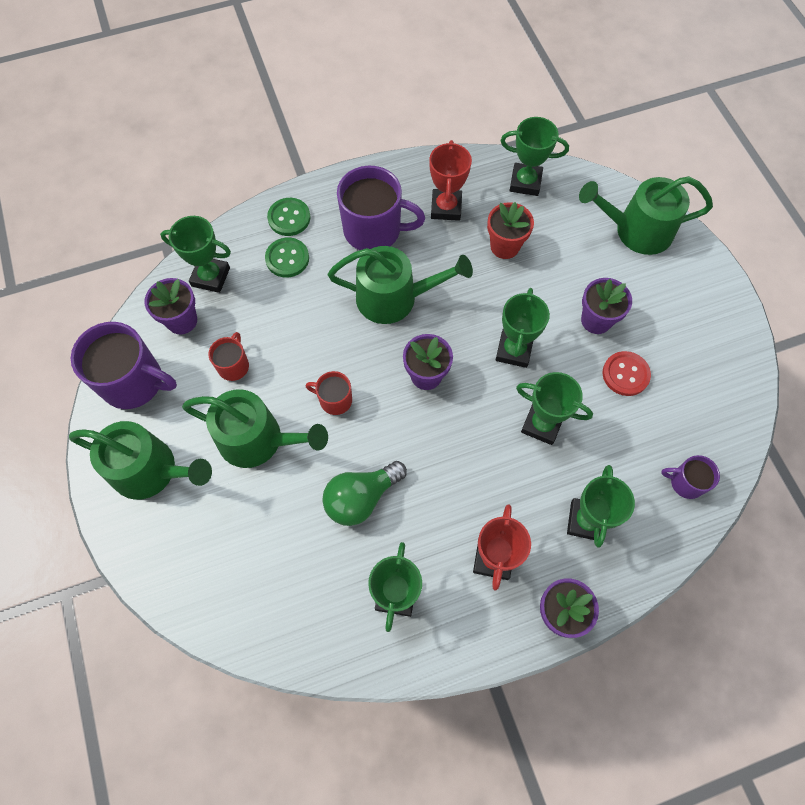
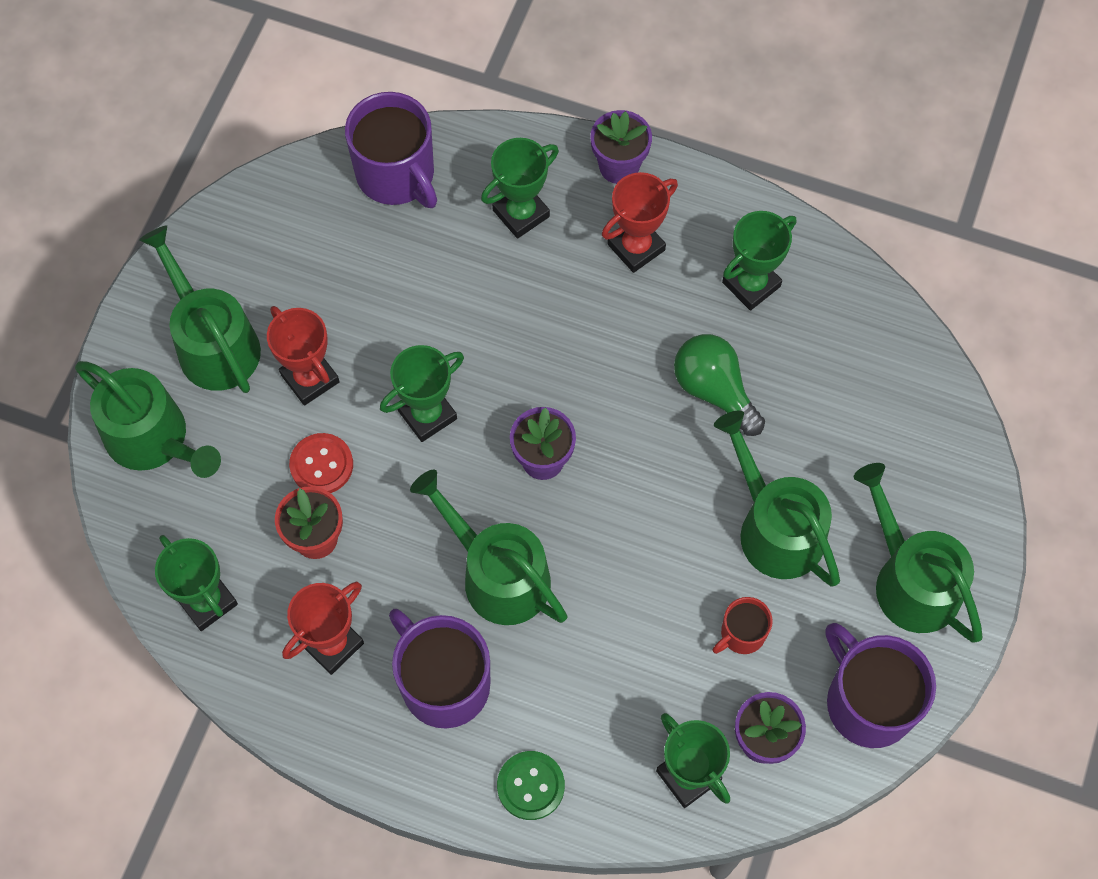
camera: 140 degrees left, 0 degrees up
(287, 258) = (578, 727): green button -> none
(334, 400) = (661, 508): red mug -> none
(361, 498) = (714, 390): green light bulb -> green light bulb turned 135 degrees counterclockwise
(542, 424) = (474, 322): green trophy -> none
(596, 320) = (310, 378): purple flower pot -> red trophy
(625, 374) = (342, 304): red button -> red button (321, 465)
(666, 298) = (213, 343): none -> green watering can
(685, 482) = (397, 175): purple mug -> purple mug, size x1.95

